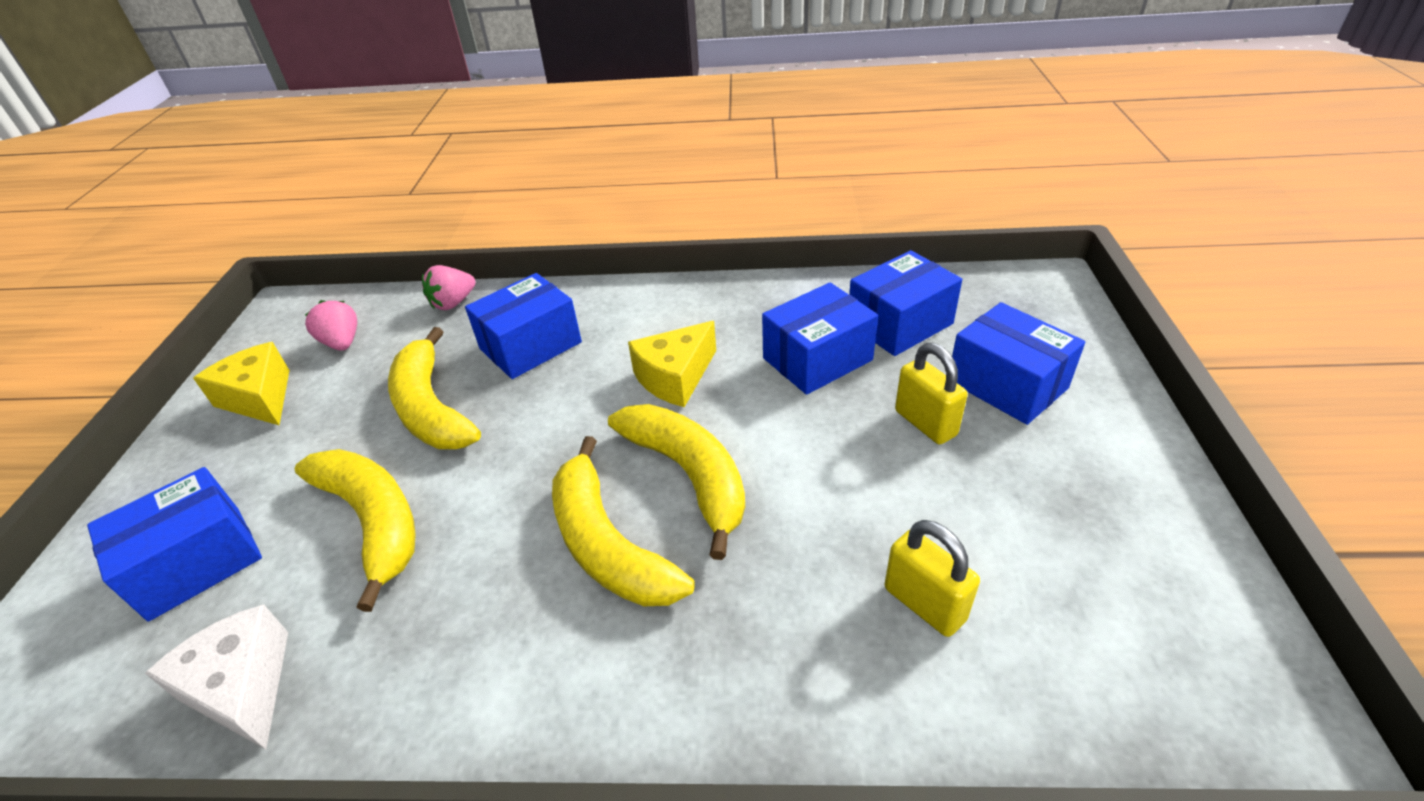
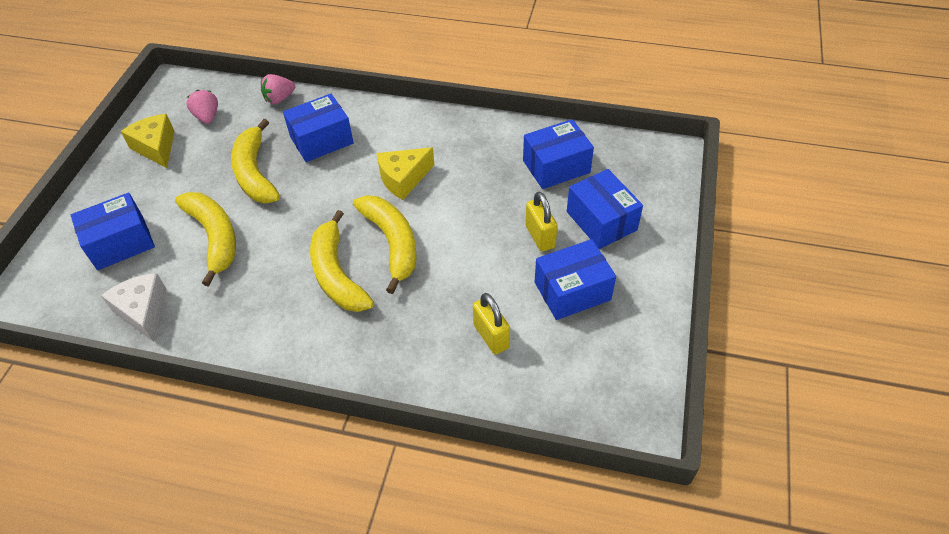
camera: 10 degrees right, 10 degrees up
(817, 359) = (494, 182): blue box -> blue box (572, 291)

